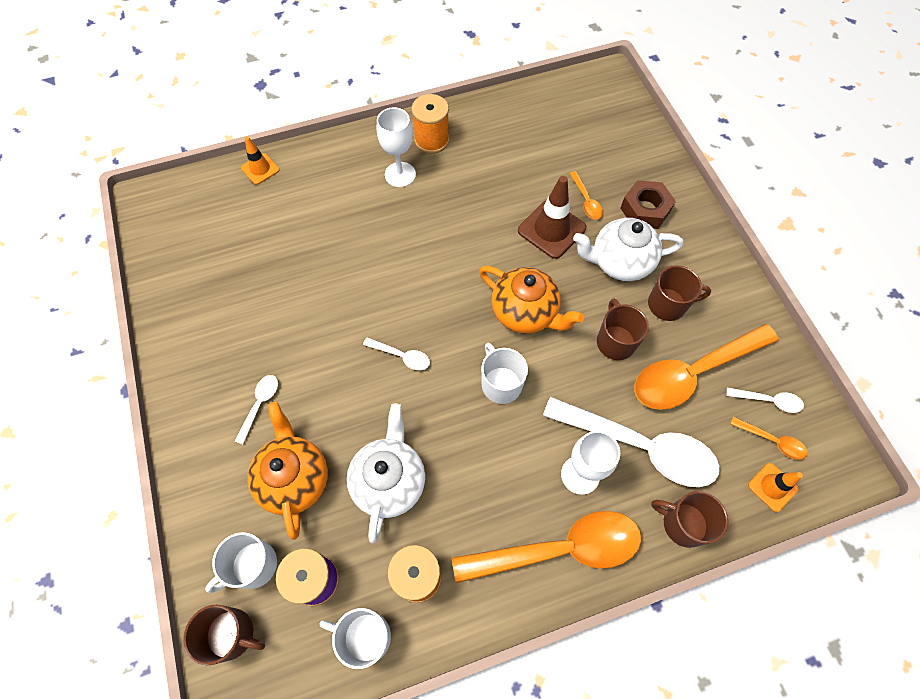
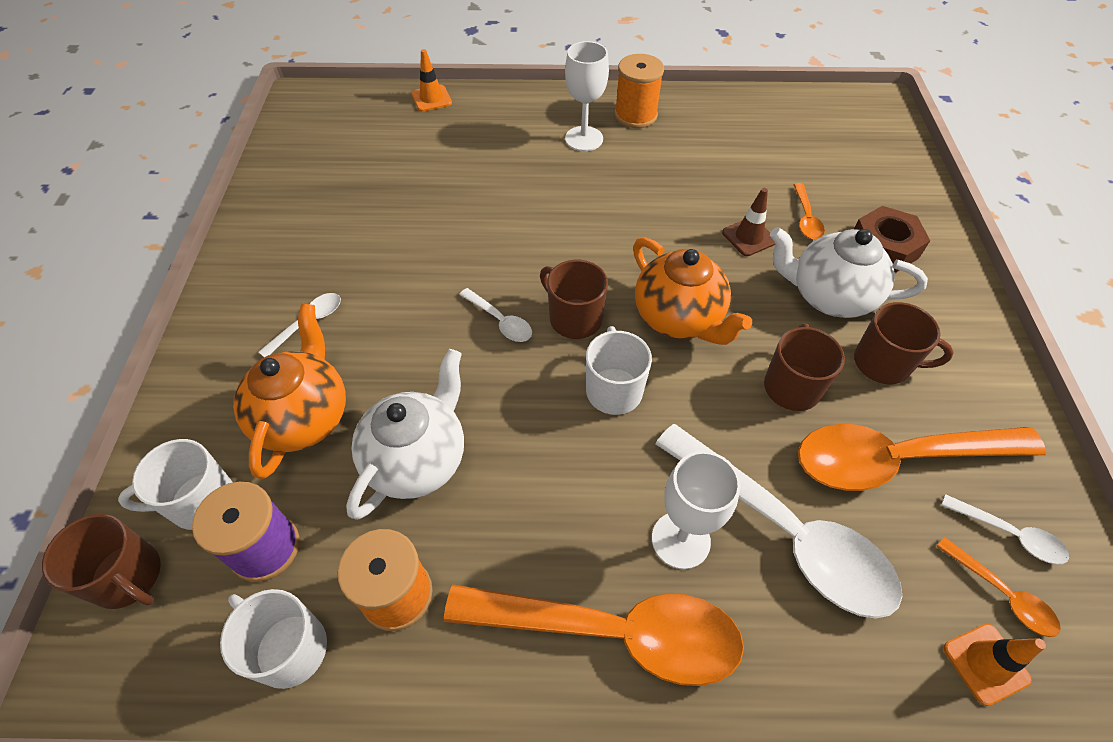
camera: 20 degrees right, 10 degrees down
(551, 229) = (749, 237): brown traffic cone -> brown traffic cone, size x0.59
(683, 523) = (818, 666): brown mug -> brown mug (574, 318)

